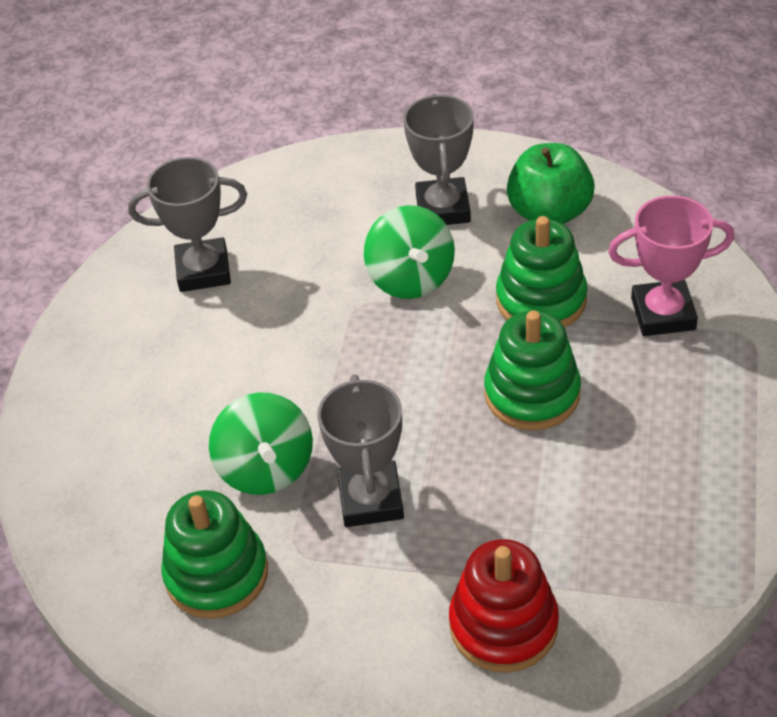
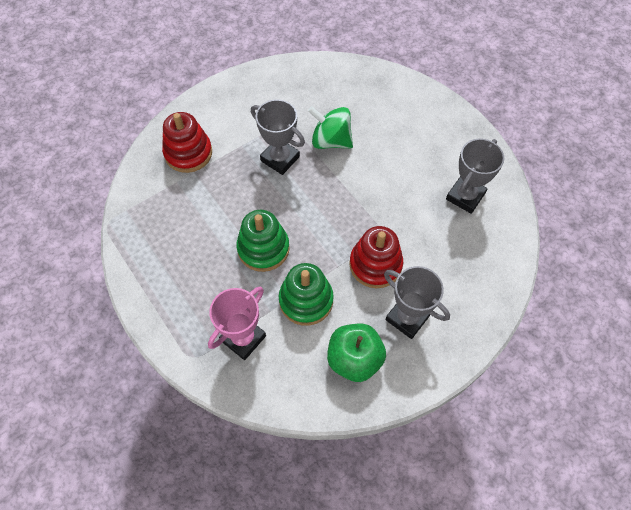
camera: 130 degrees right, 15 degrees up
(217, 574) = (302, 98): green stacking toy -> none
(411, 278) = (375, 264): green spinning top -> red stacking toy

